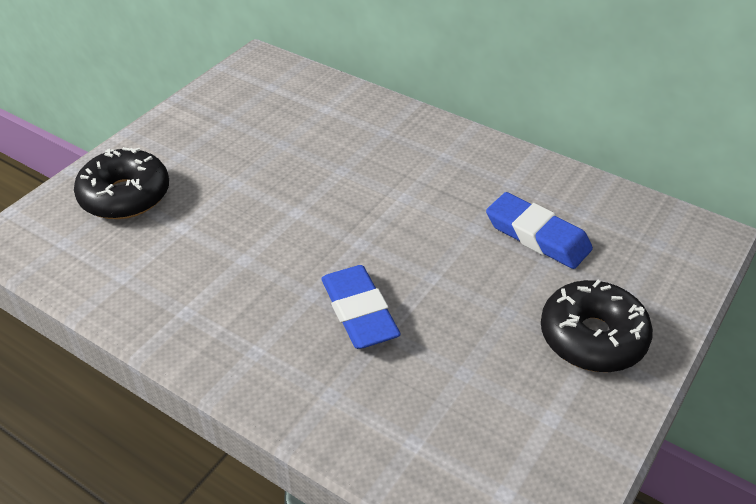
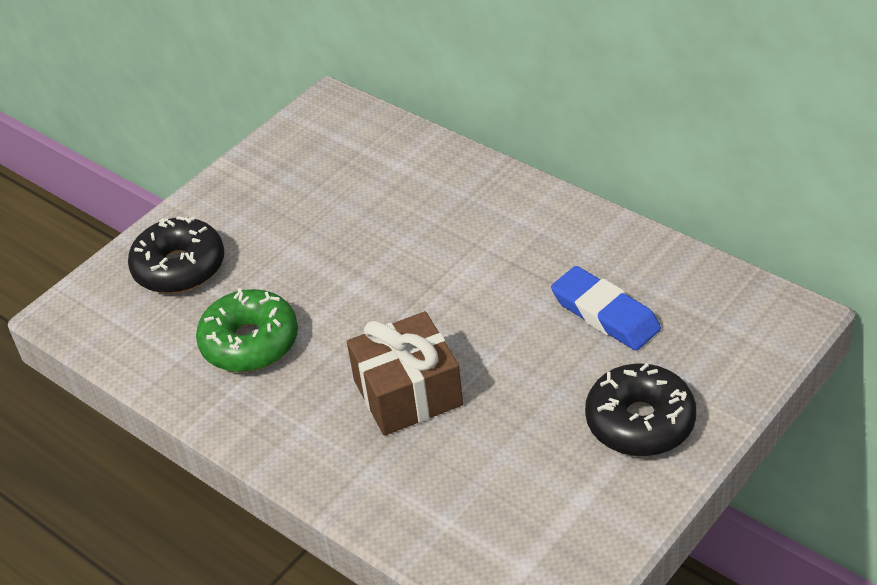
camera: 10 degrees right, 0 degrees up
(197, 265) = (250, 342): none -> green donut
(359, 312) = (408, 393): blue eraser -> brown gift

